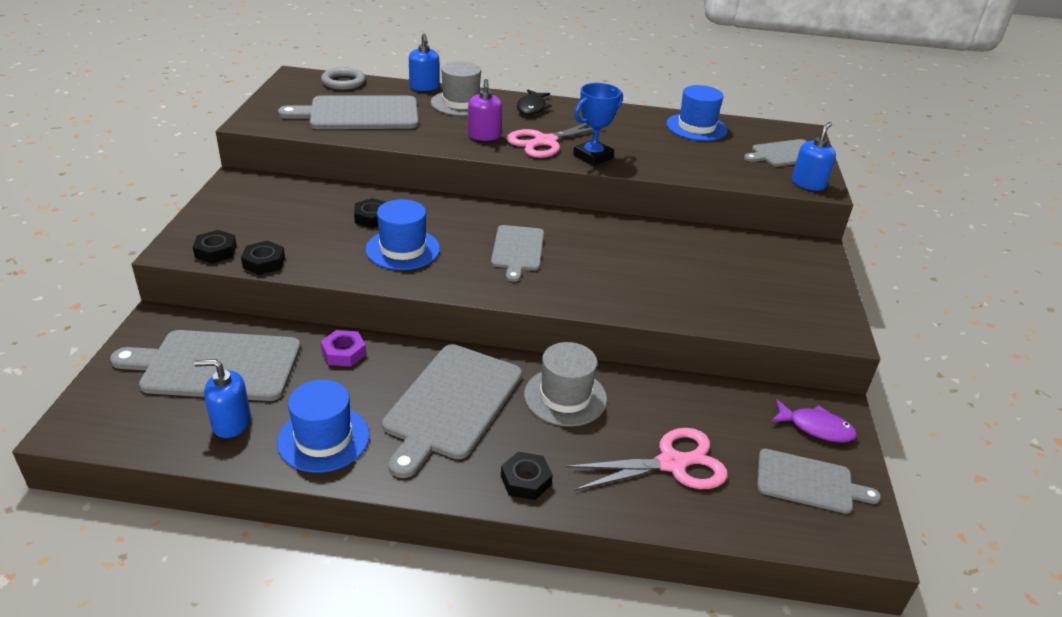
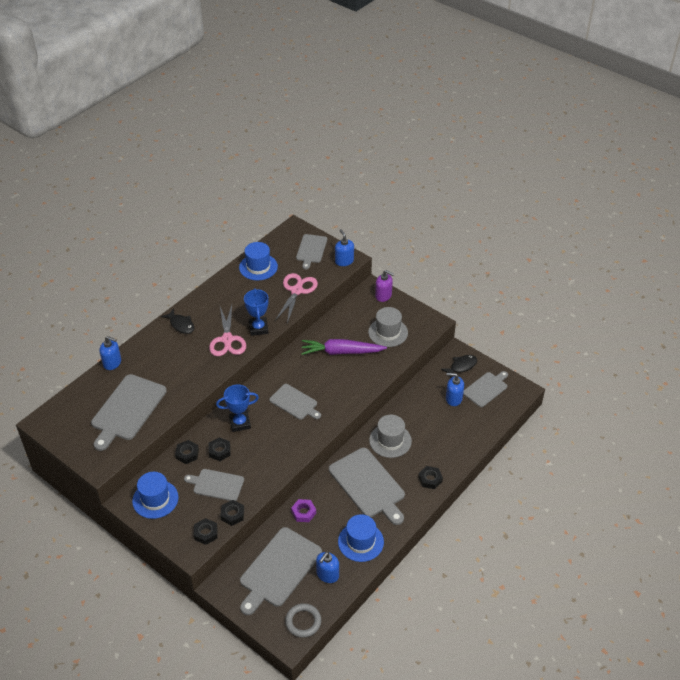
camera: 55 degrees left, 10 degrees up
(310, 233) = (216, 485): none -> grey cutting board
(343, 82) = (72, 401): grey ring -> grey ring (303, 622)
(347, 196) = (187, 454): none -> black nut
(402, 249) = (261, 450): blue hat -> blue hat (155, 499)
(436, 218) = (240, 423): none -> blue trophy
(460, 103) = (150, 355): grey hat -> grey hat (388, 332)
(484, 136) = (200, 363): purple soap dispenser -> purple soap dispenser (383, 296)
(659, 260) = (341, 352): none -> purple carrot
(671, 463) = (451, 426): pink scissors -> pink scissors (296, 291)
(735, 444) = (453, 398): none -> blue soap dispenser
(816, 428) = (461, 366): purple fish -> black fish

